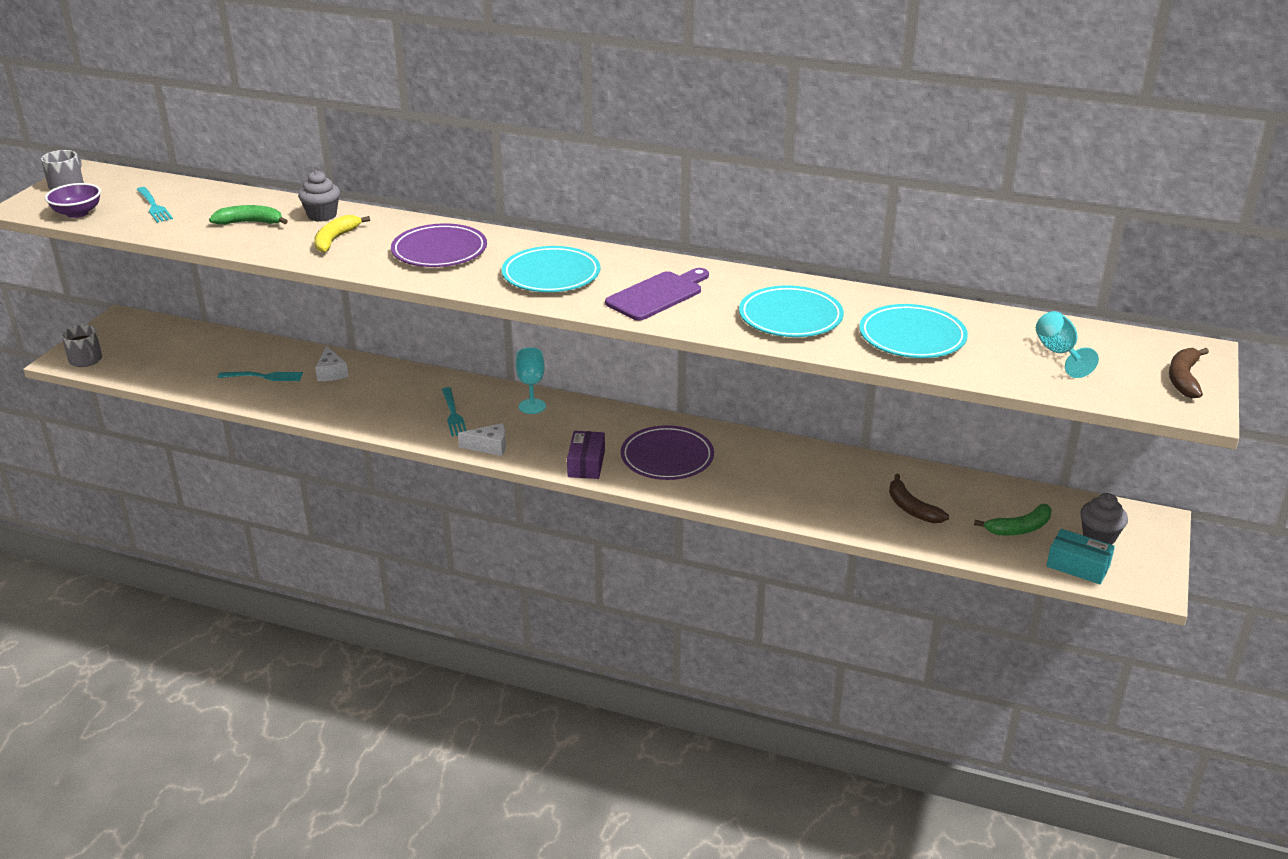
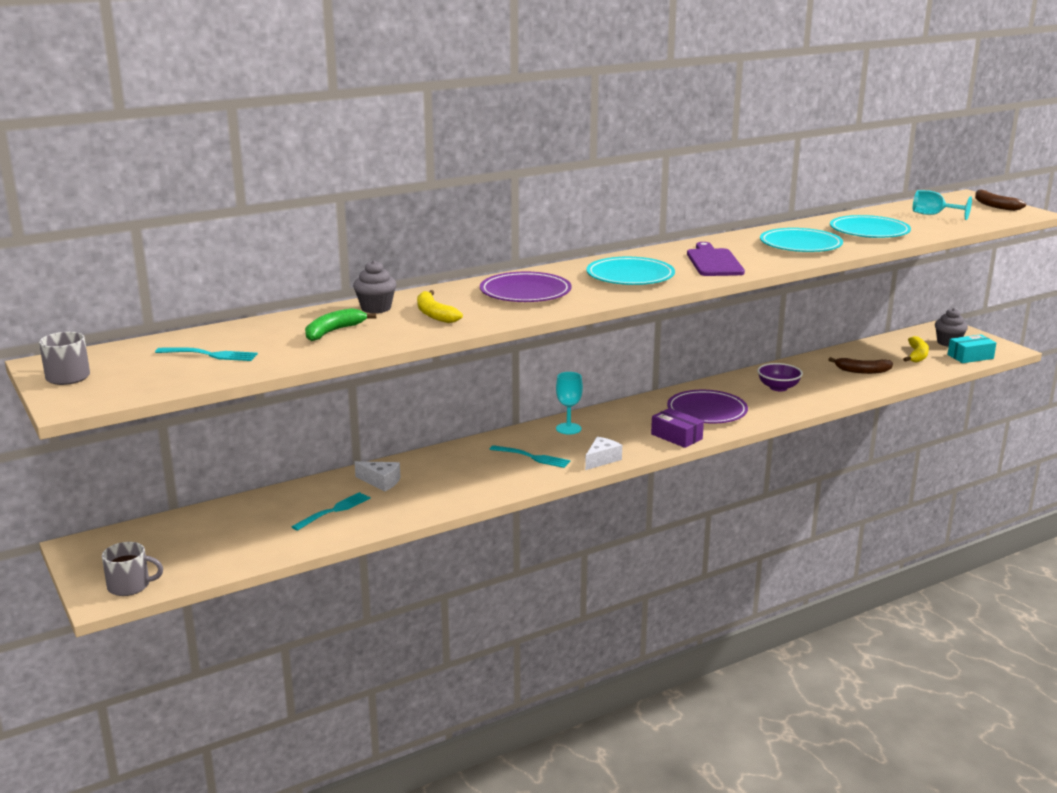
camera: 50 degrees left, 10 degrees down
(77, 213) = (149, 385): purple bowl -> purple bowl (778, 387)
(1019, 528) = (917, 355): green banana -> yellow banana

